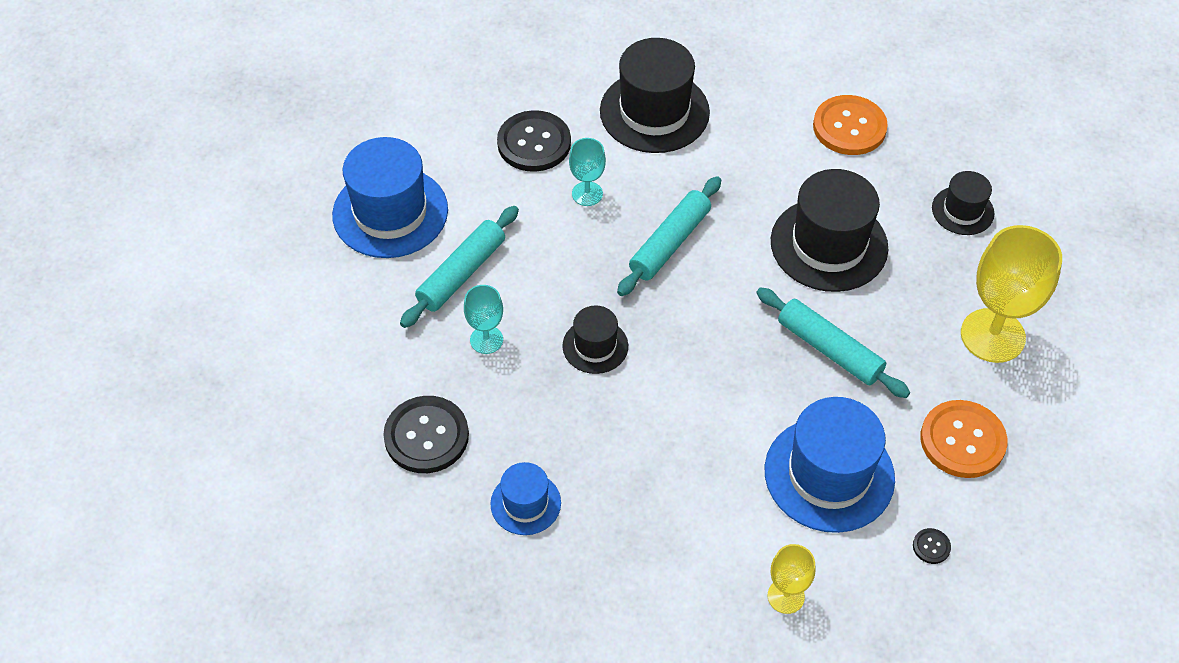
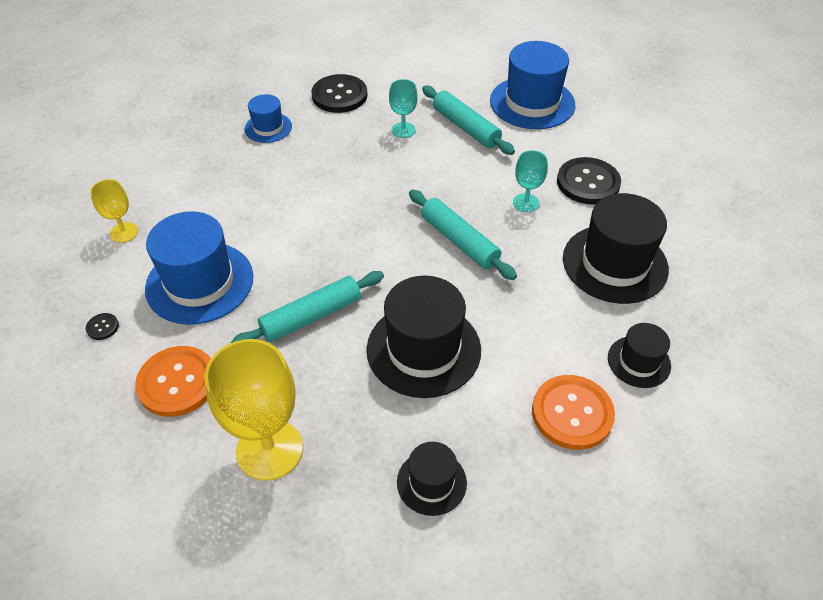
camera: 105 degrees right, 5 degrees down
(595, 346) = (375, 180): black hat -> black hat (638, 362)

